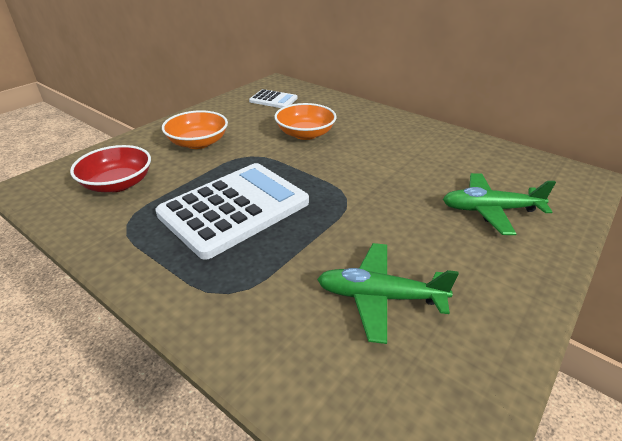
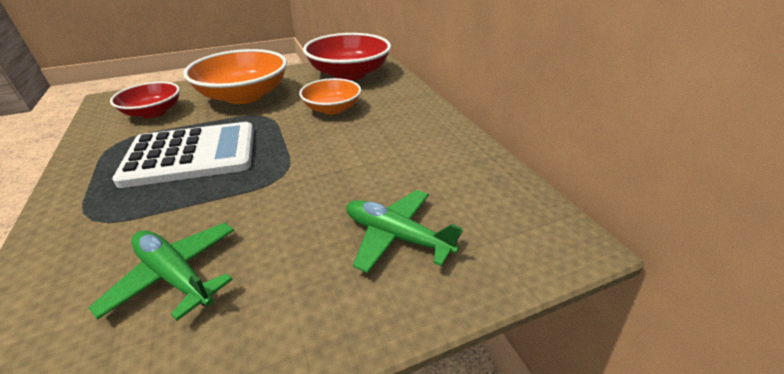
camera: 30 degrees right, 0 degrees up
(198, 143) = (244, 95): orange bowl -> orange bowl, size x1.68
(273, 100) = (349, 74): white calculator -> red bowl

